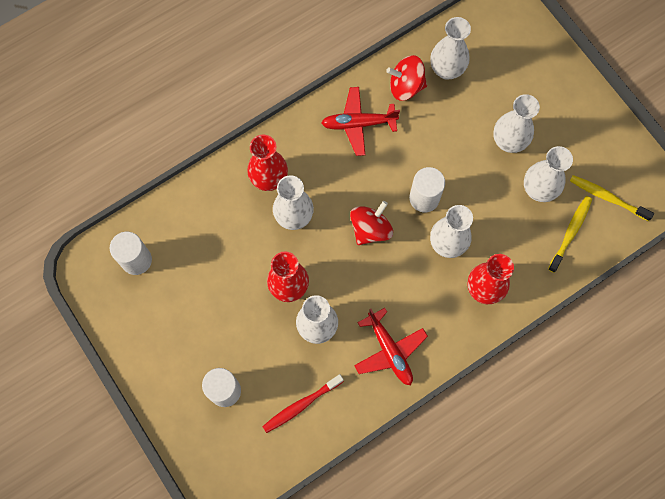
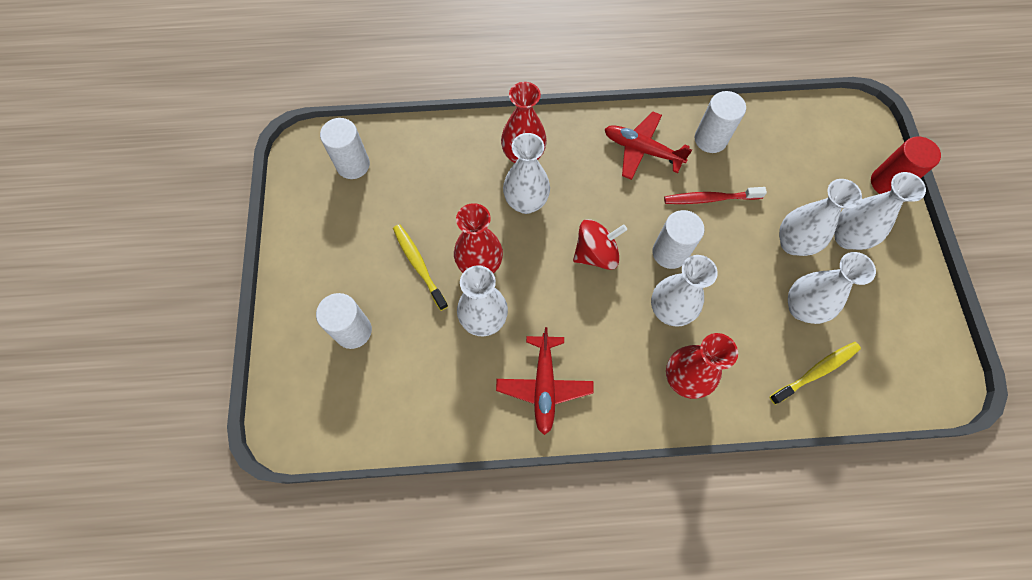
camera: 30 degrees right, 5 degrees down
(301, 405) = (418, 389): red toothbrush -> red toothbrush (710, 199)
(406, 86) = (710, 139): red spinning top -> white cylinder
(446, 69) = (762, 144): white vase -> white vase (847, 237)
(553, 54) = (887, 183): none -> red cylinder
(607, 197) = (879, 357): yellow toothbrush -> yellow toothbrush (419, 265)

